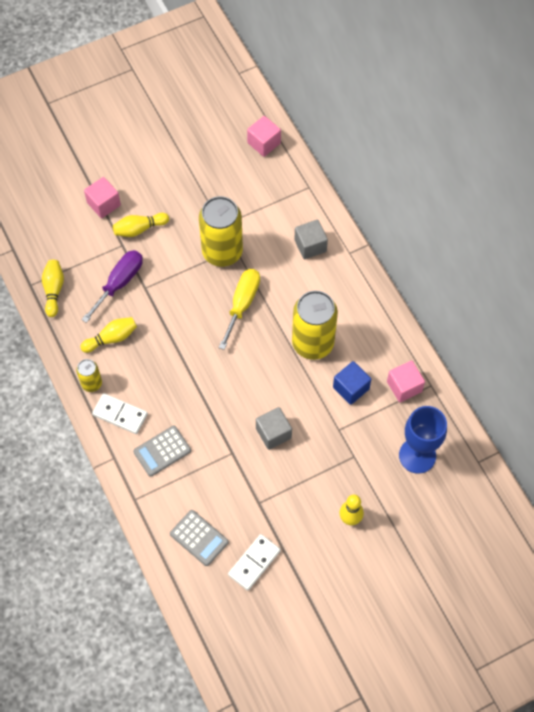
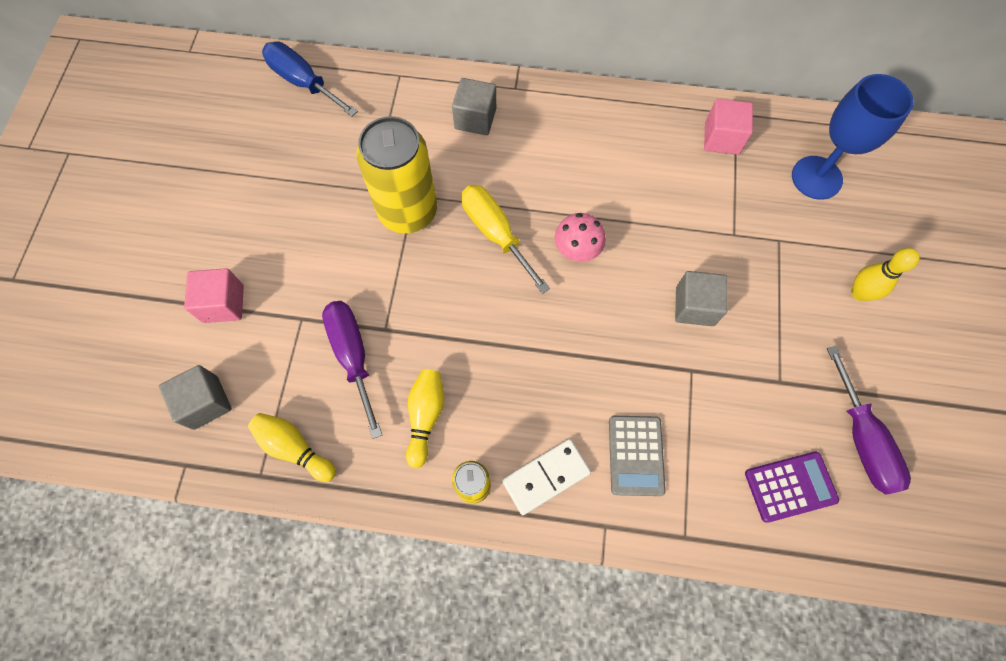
camera: 55 degrees left, 5 degrees up
(48, 235) = (205, 402): none -> grey cube
(139, 229) = (296, 283): yellow bowling pin -> none
(199, 538) = (790, 486): grey calculator -> purple calculator
(254, 562) = (862, 439): white domino -> purple screwdriver
(264, 143) = (303, 82): pink cube -> blue screwdriver
(264, 351) = (577, 249): none -> pink mushroom
(313, 343) = (603, 192): yellow can -> none
(351, 388) = (688, 190): blue cube -> none

